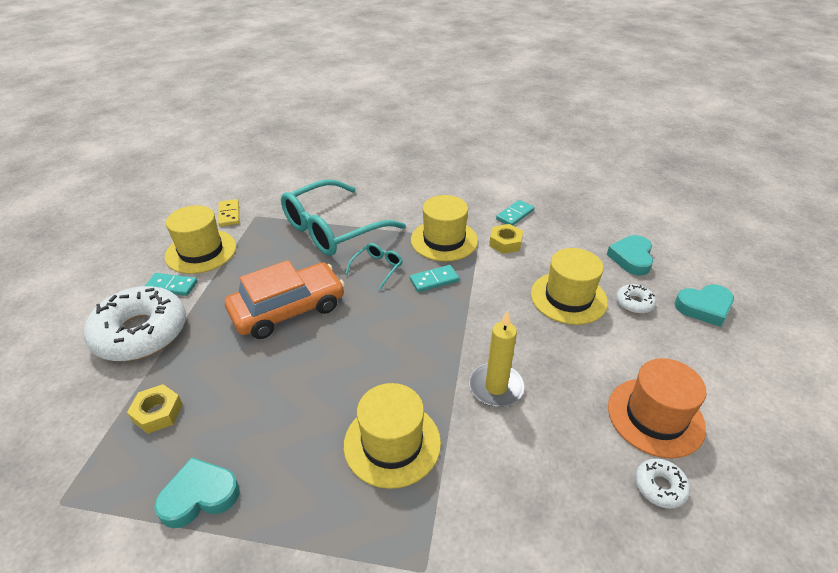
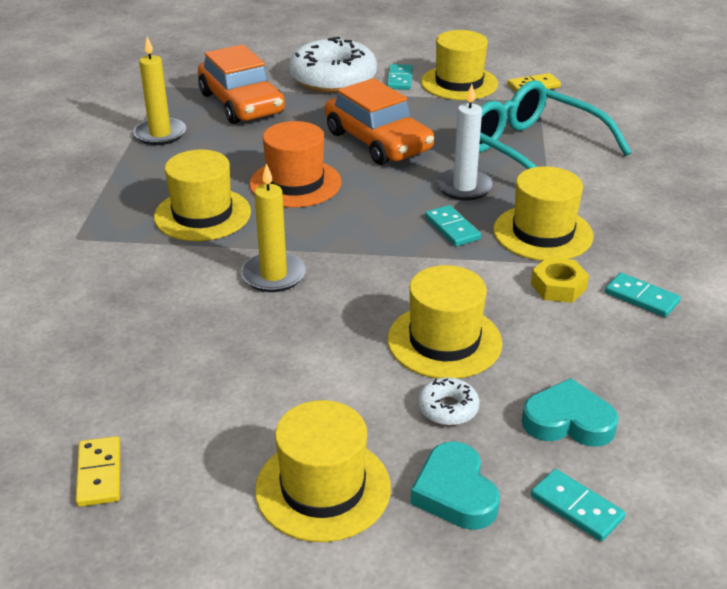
camera: 85 degrees right, 5 degrees down
(158, 413) = (241, 103): yellow nut -> orange car
(199, 496) = (160, 134): turquoise heart -> yellow candle
(377, 268) = (464, 187): turquoise glasses -> white candle
(655, 417) = (228, 398): orange hat -> orange hat (295, 183)
(659, 487) = (131, 386): white donut -> none
(696, 265) = (576, 507): none -> turquoise domino
(725, 365) = (323, 488): none -> yellow hat
(766, 501) = (99, 474): none -> yellow domino

